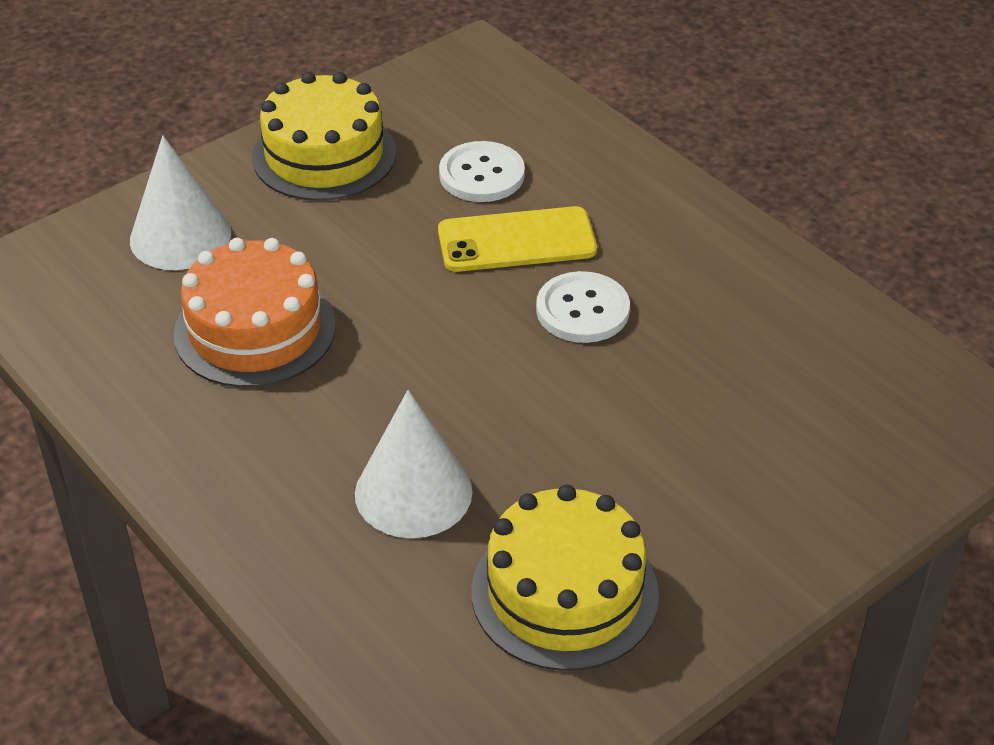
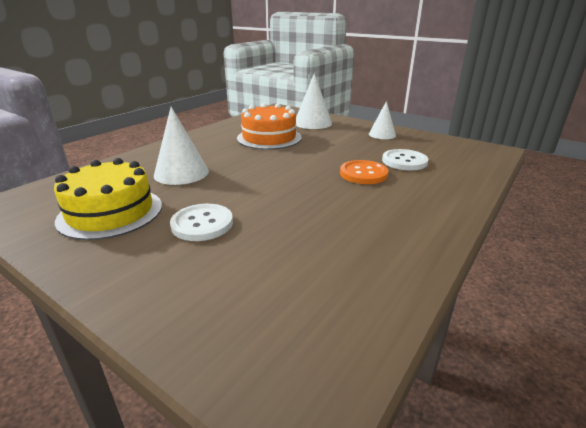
camera: 75 degrees right, 15 degrees down
(324, 155) = (382, 134): yellow cake -> white cone
(516, 240) = (363, 174): yellow phone -> orange button
(582, 310) = (323, 194): white button -> white button (202, 224)

